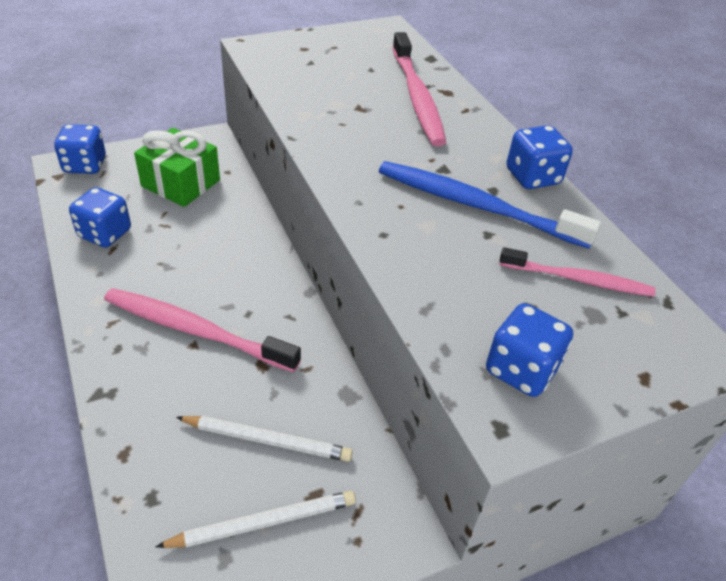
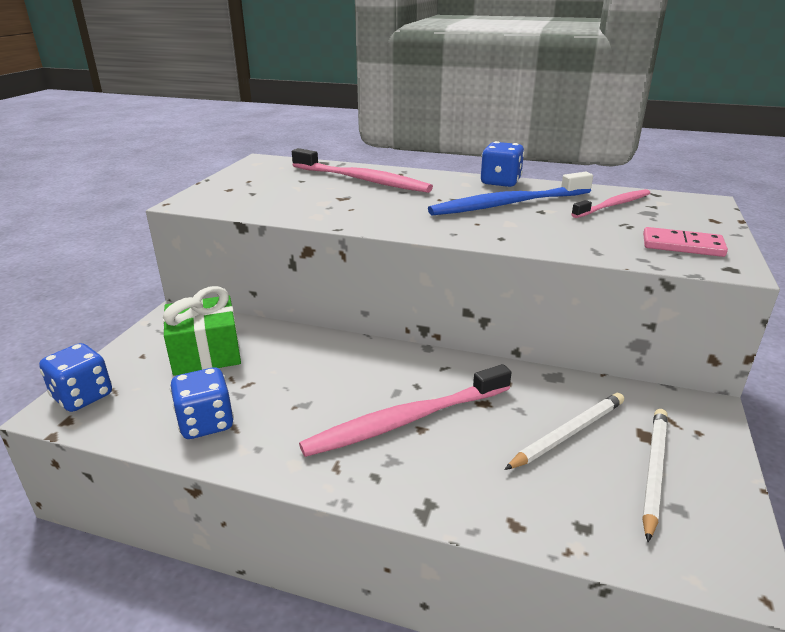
camera: 45 degrees left, 15 degrees down
(521, 370) = (682, 246): blue dice -> pink domino

